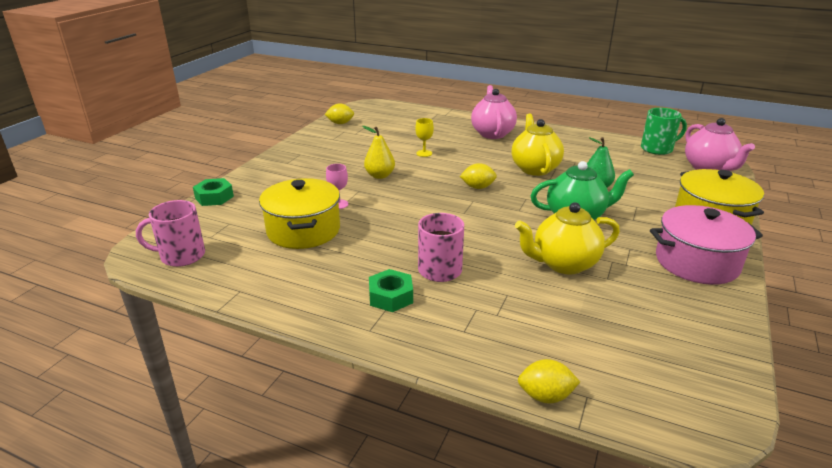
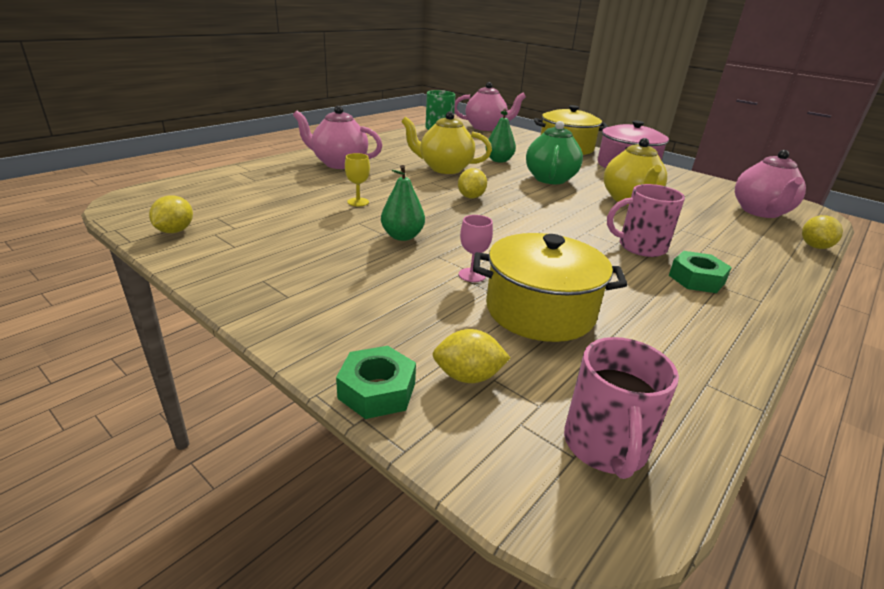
camera: 75 degrees left, 0 degrees up
(229, 216) = (468, 376): none -> yellow lemon
(380, 176) = (402, 236): yellow pear -> green pear
(637, 365) = (761, 212): none -> pink teapot

